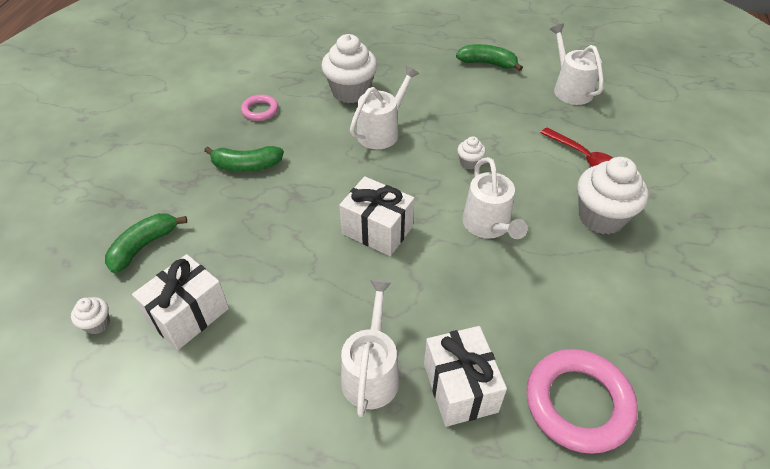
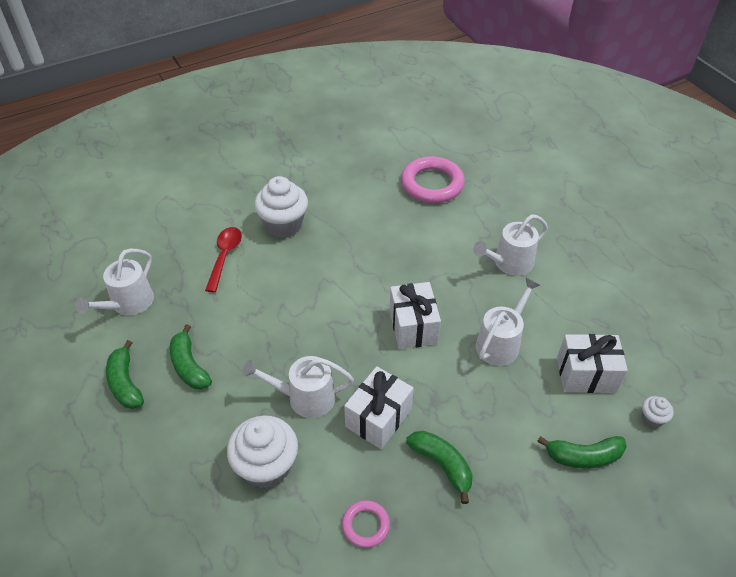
camera: 130 degrees left, 0 degrees up
(460, 387) = (474, 226): white gift -> white gift (378, 418)
(469, 162) = (291, 317): white cupcake -> none
(473, 93) = (189, 366): none -> green banana
(488, 225) = (347, 273): white watering can -> white watering can (500, 343)

